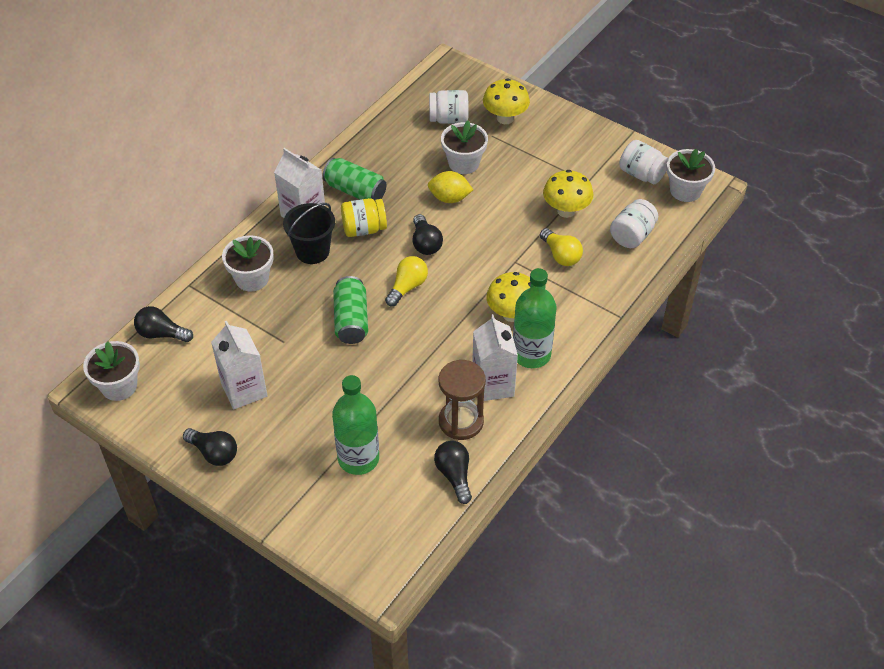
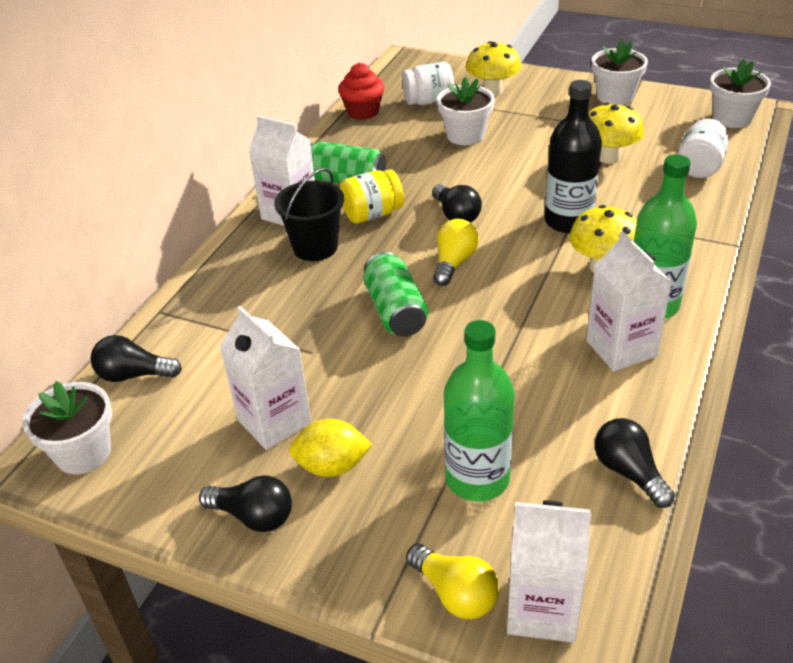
camera: 10 degrees left, 10 degrees down
(252, 278) = (244, 289): white flower pot -> white flower pot (615, 97)
(364, 548) = (542, 609): none -> white carton
(391, 119) = (363, 112): none -> red cupcake
(449, 198) = (464, 169): yellow lemon -> yellow lemon (332, 466)
(461, 421) = (601, 401): brown hourglass -> none
(506, 267) = (568, 221): none -> black bottle
(561, 255) = (628, 199): yellow light bulb -> yellow light bulb (455, 593)
(641, 174) = (674, 113): white jar -> none

